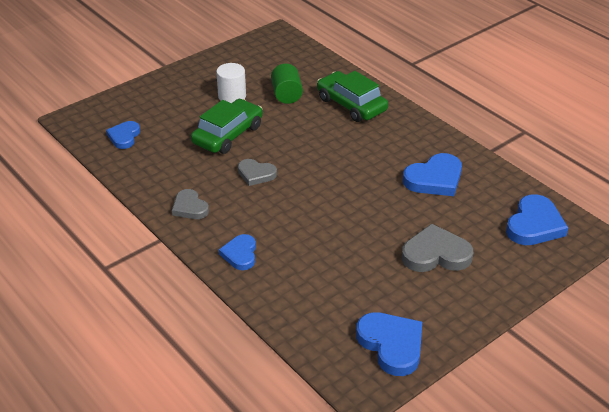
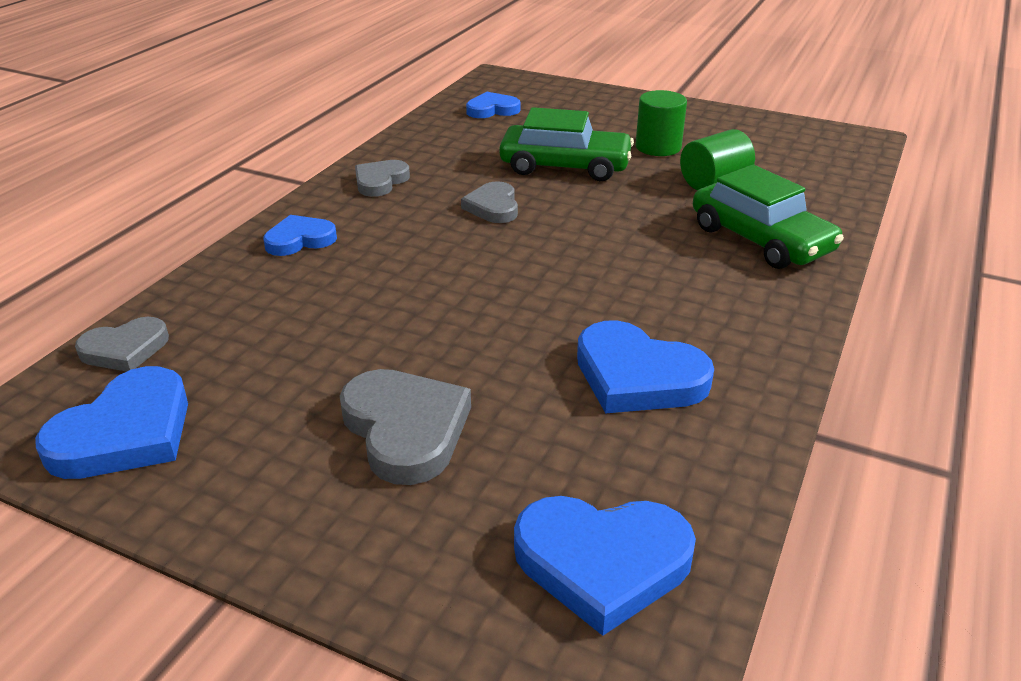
camera: 65 degrees right, 5 degrees down
(232, 96) = (658, 147): white cylinder -> green cylinder
(316, 339) = (125, 349): none -> grey heart
(351, 104) = (760, 239): green car -> green car turned 120 degrees clockwise

